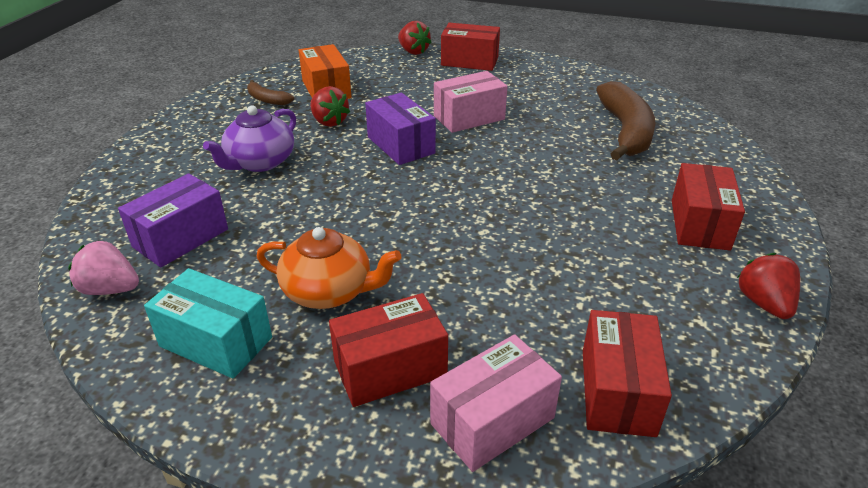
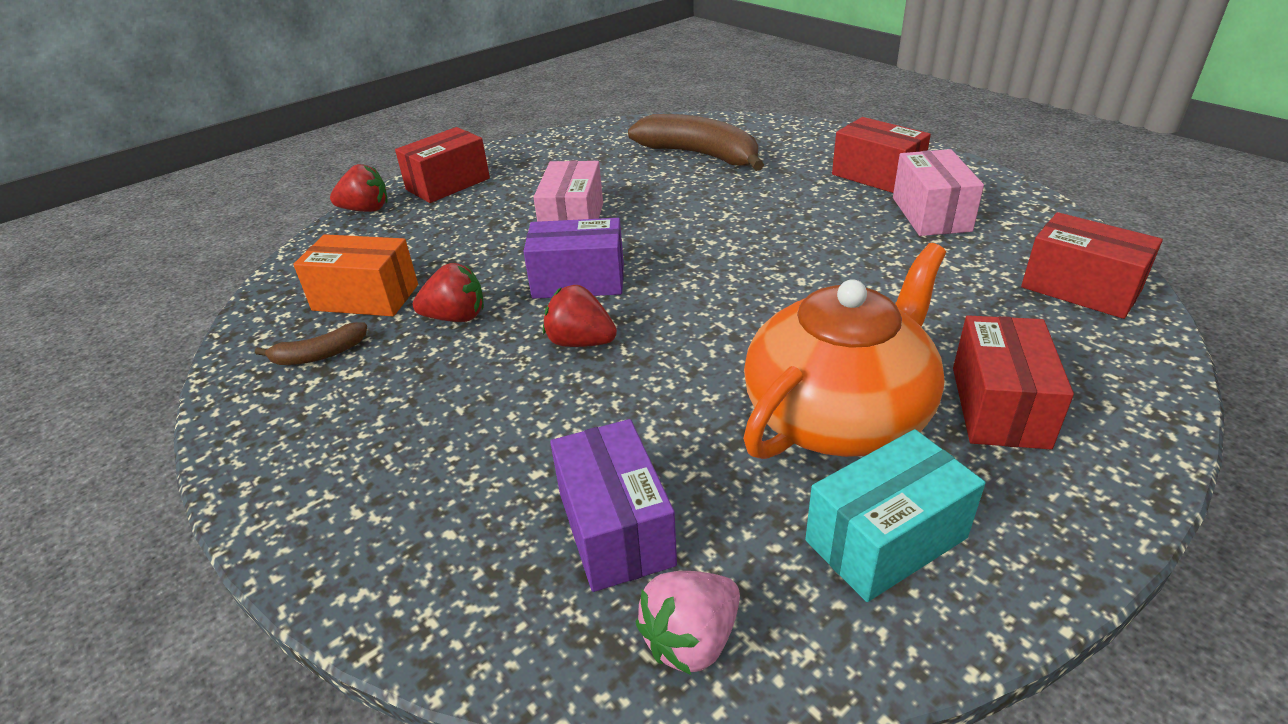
camera: 55 degrees left, 0 degrees up
(260, 162) = (490, 403): purple teapot -> none
(329, 291) = (838, 415): orange teapot -> orange teapot, size x1.54
(492, 420) = (1098, 365): pink box -> pink box (931, 214)
(764, 303) = (998, 190): red strawberry -> red strawberry (580, 342)

